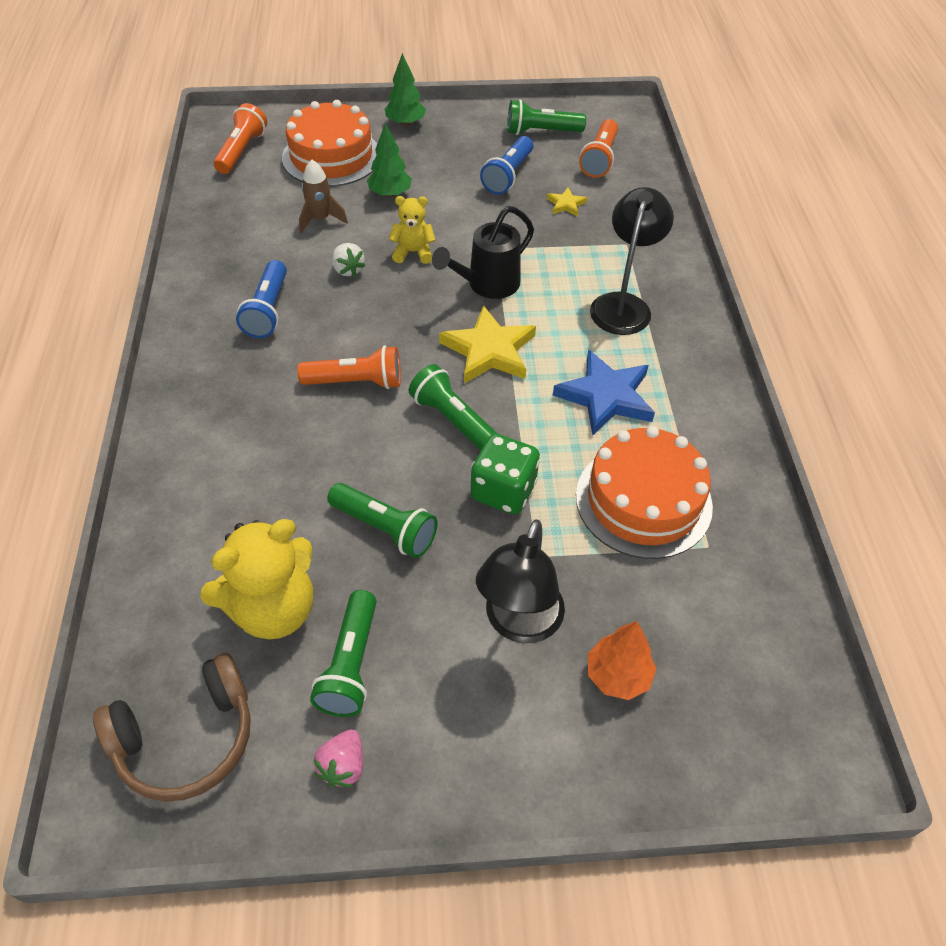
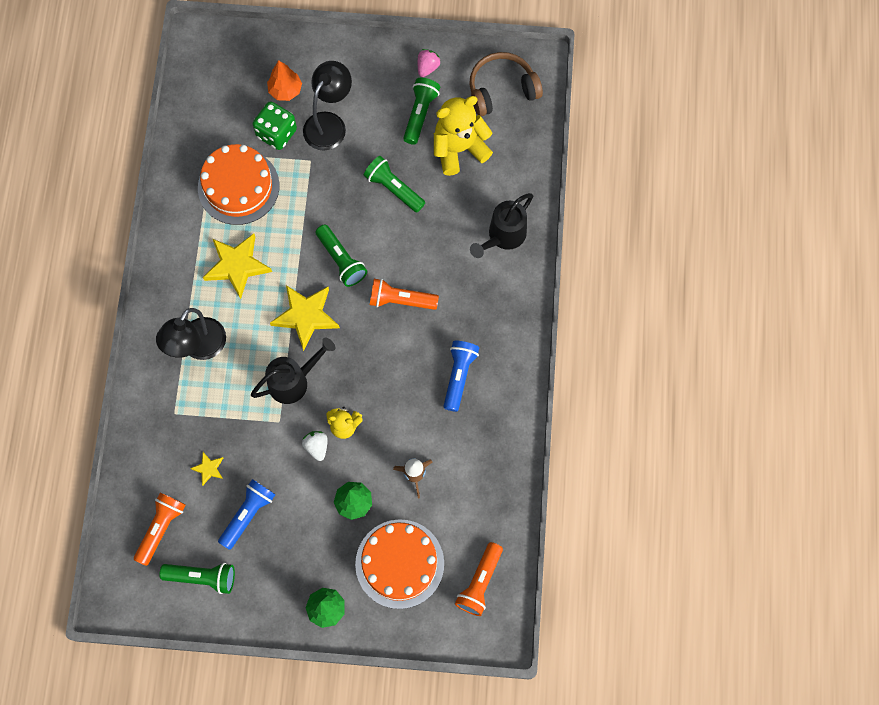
camera: 170 degrees left, 20 degrees up
(198, 480) = (503, 236): none -> black watering can
(348, 270) = (397, 412): white strawberry -> white strawberry (316, 447)
(503, 491) = (320, 204): green dice -> green dice (276, 133)
(605, 396) = (237, 266): blue star -> yellow star

